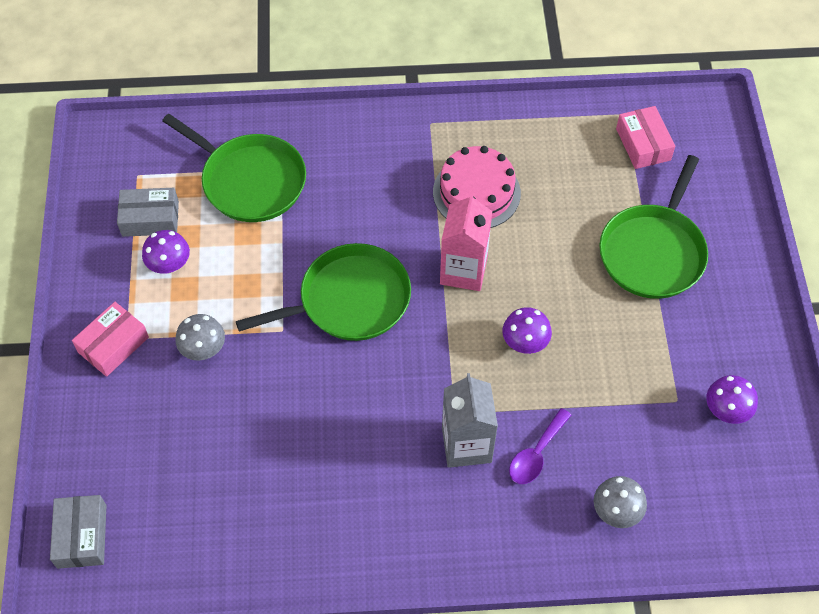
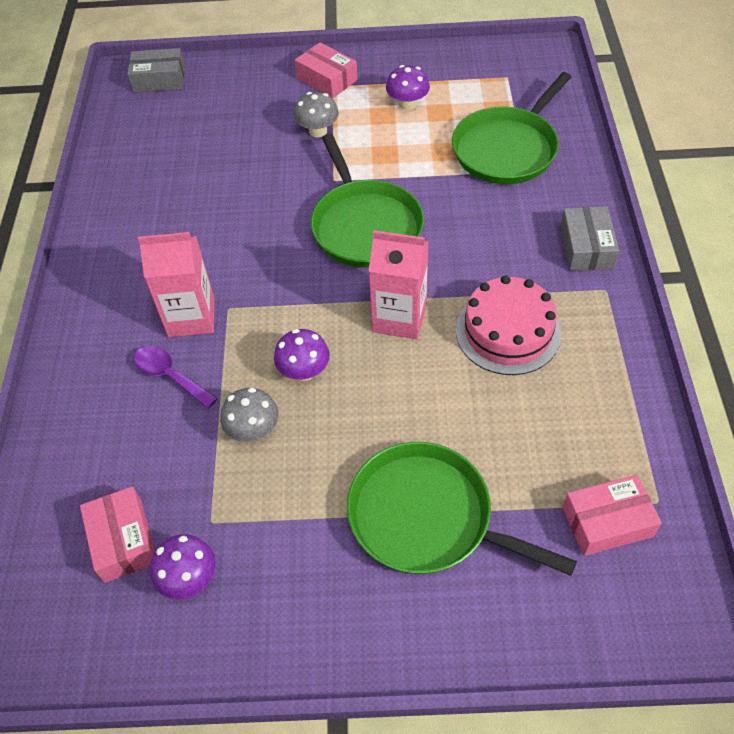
camera: 95 degrees right, 5 degrees down
(150, 219) = (458, 88): grey box -> grey box (586, 247)
(466, 444) = (191, 317): grey carton -> pink carton
(616, 511) = (90, 445): grey mushroom -> grey mushroom (253, 430)
(702, 465) = (123, 540): none -> pink box

